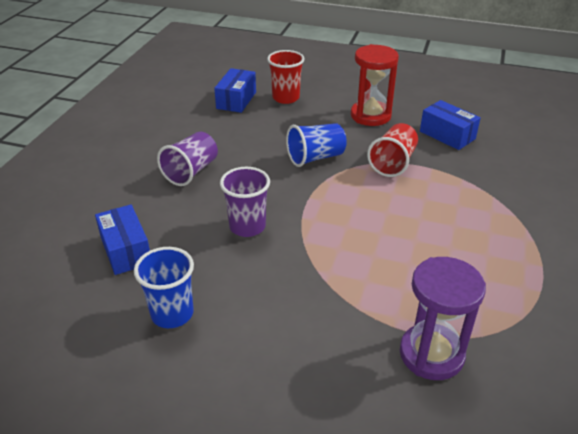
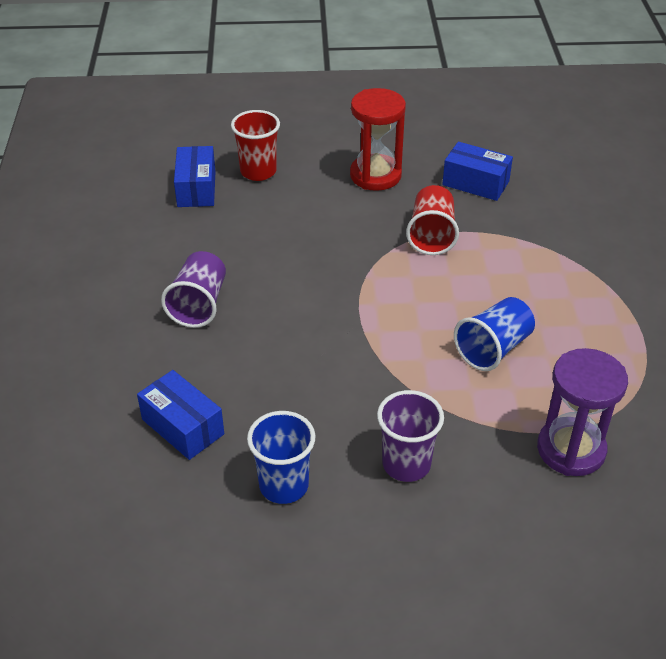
camera: 20 degrees left, 5 degrees up
(247, 226) = (308, 359): purple cup -> purple cup (406, 464)
(315, 158) = (339, 249): blue cup -> blue cup (493, 349)

